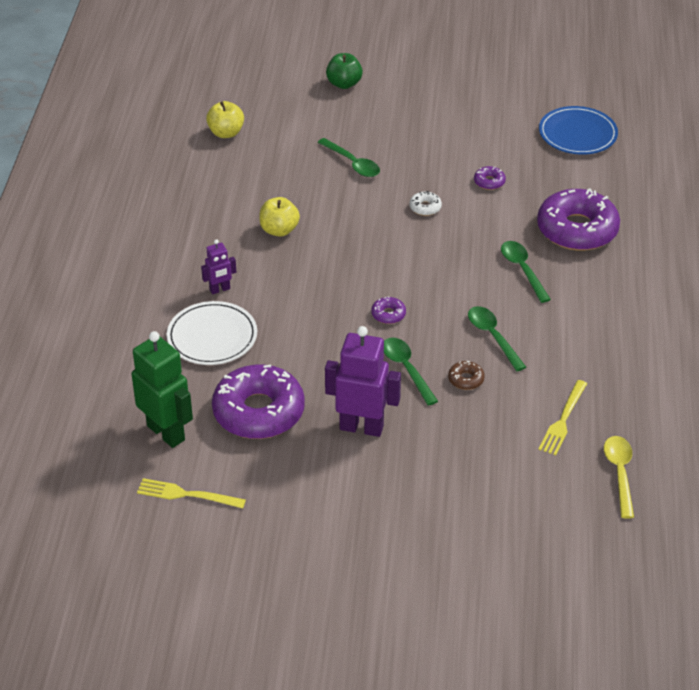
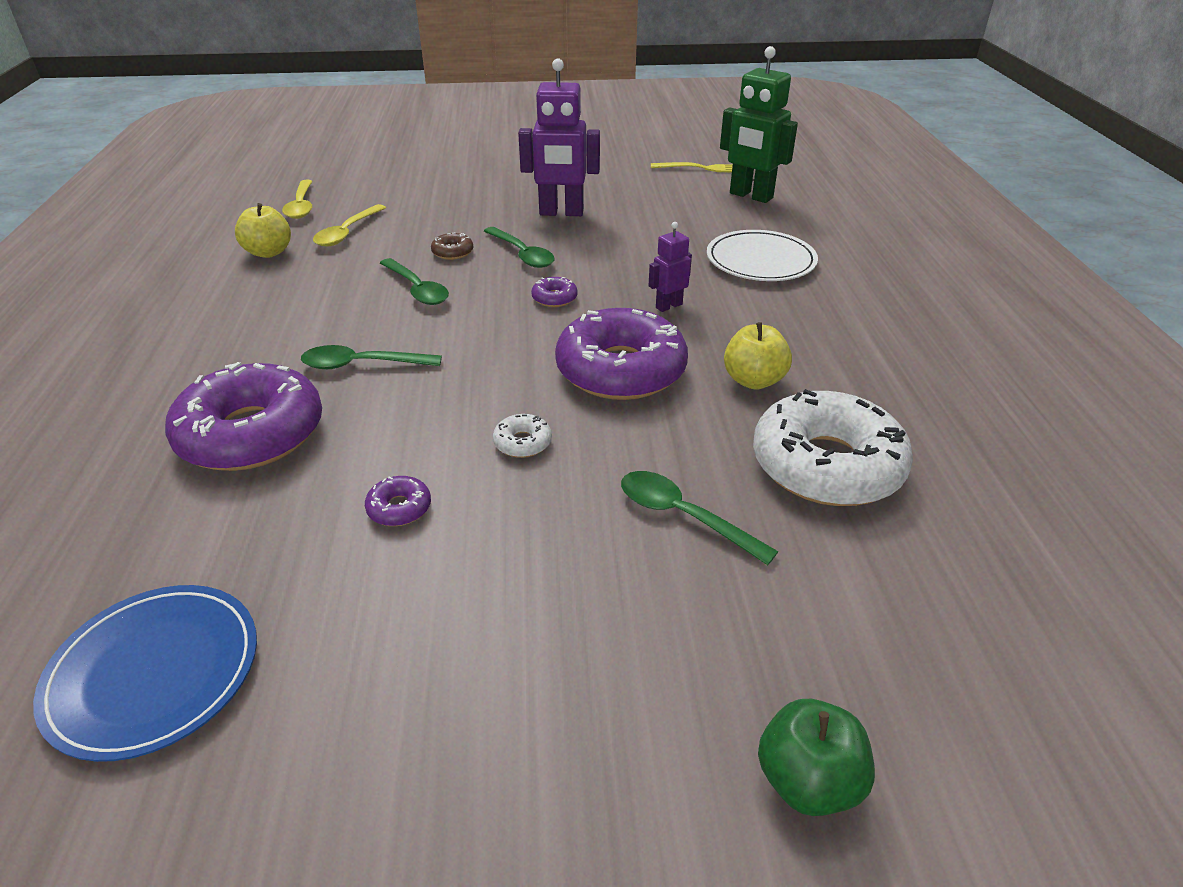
camera: 170 degrees right, 5 degrees down
(220, 289) = (786, 302): purple robot -> purple robot (668, 306)
(226, 133) = (987, 558): yellow apple -> yellow apple (269, 252)
(258, 412) = (670, 214): purple donut -> purple donut (621, 370)
(269, 178) = (826, 465): none -> white donut
(522, 270) = (362, 365): green spoon -> green spoon turned 120 degrees clockwise
(563, 421) = (347, 232): yellow fork -> yellow spoon

